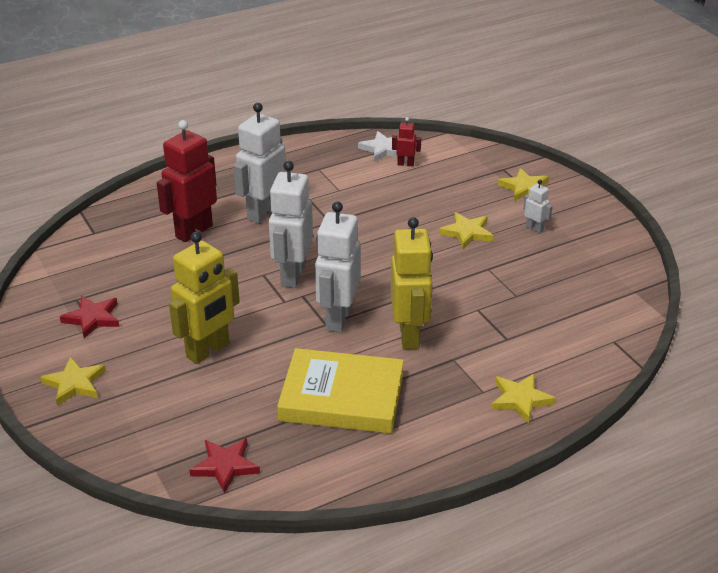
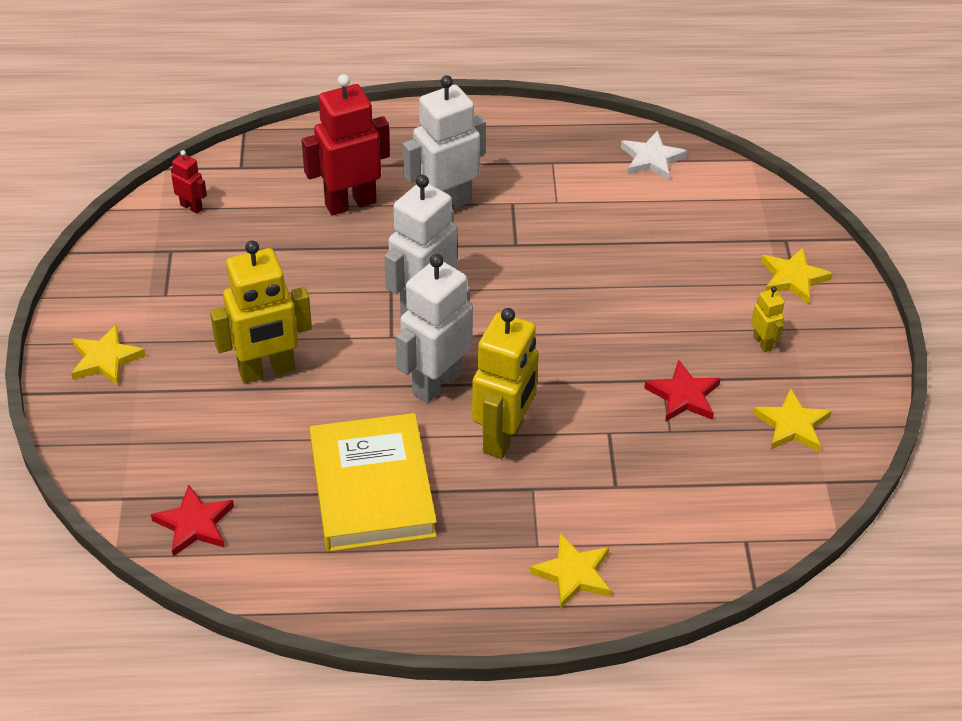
camera: 25 degrees right, 10 degrees up
(92, 318) = (172, 282): red star -> red star (683, 395)
(342, 397) = (372, 488): yellow book -> yellow book turned 45 degrees clockwise
(405, 164) = (664, 191): red robot -> red robot (191, 207)
(467, 233) = (672, 319): yellow star -> yellow star (792, 425)
(534, 228) = (762, 343): white robot -> yellow robot

